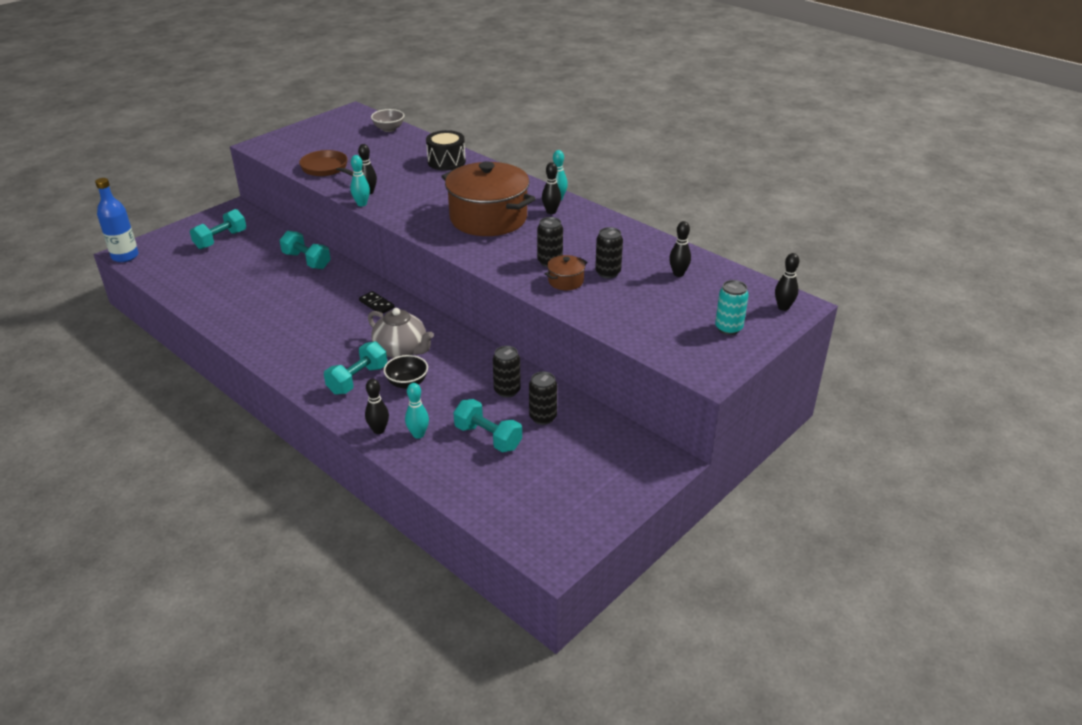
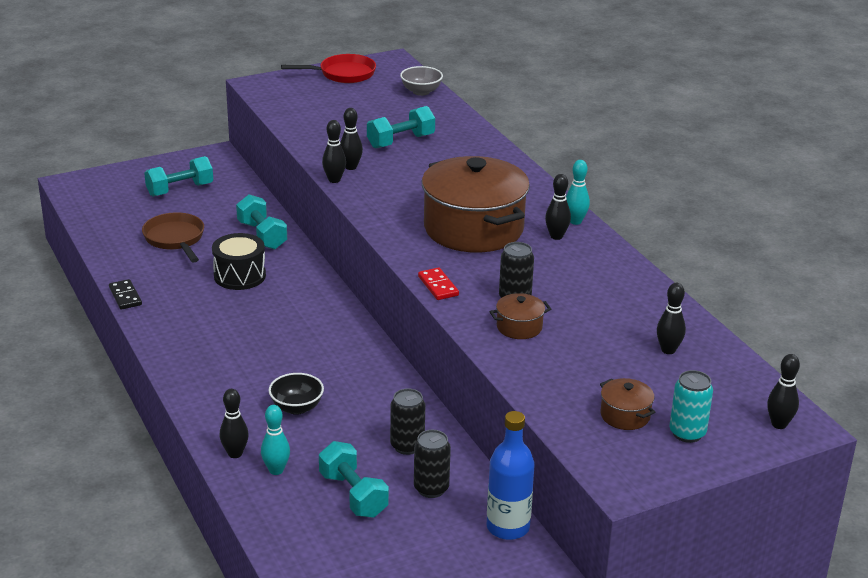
camera: 20 degrees right, 5 degrees down
(125, 256) = (68, 187): blue bottle -> blue bottle (508, 527)
(321, 126) = (343, 74): none -> red pan
(327, 169) = (319, 128): brown pan -> brown pan (175, 239)
(358, 380) = (243, 390): turquoise dumbbell -> turquoise dumbbell (401, 141)
(362, 204) = (334, 180): turquoise bowling pin -> black bowling pin
(376, 304) = (313, 306): black domino -> black domino (125, 296)
(401, 350) = (311, 367): grey teapot -> none
(446, 162) = (466, 147): black drum -> black drum (239, 276)
(488, 265) = (438, 286): none -> red domino
(608, 273) = (578, 328): black can -> none
(679, 326) = (625, 415): none -> brown pot

